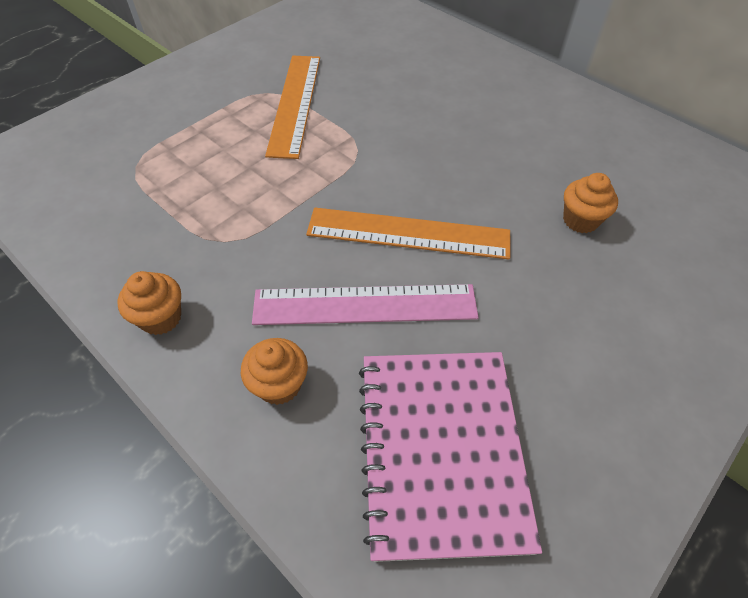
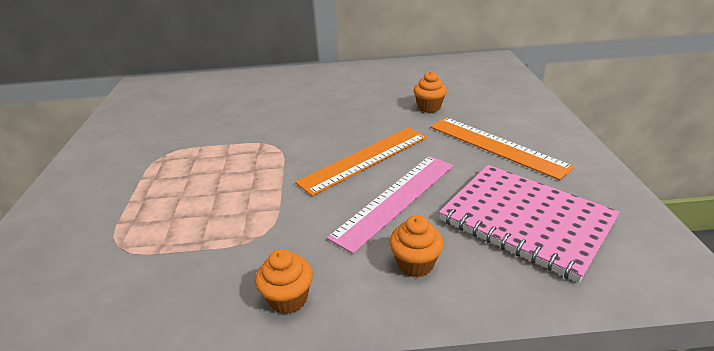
camera: 45 degrees left, 20 degrees down
(295, 103) = (195, 149): orange ruler -> orange ruler (496, 146)

